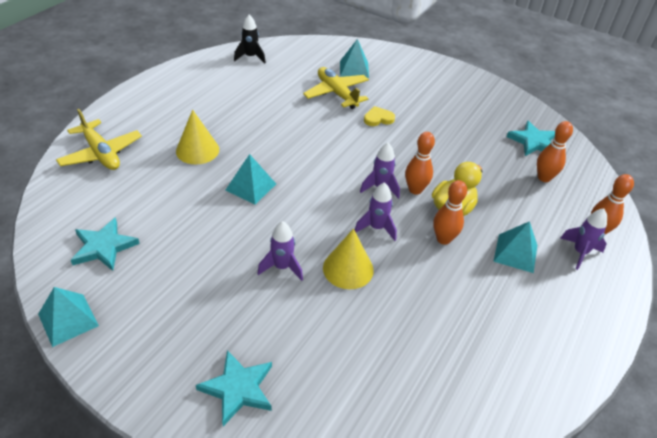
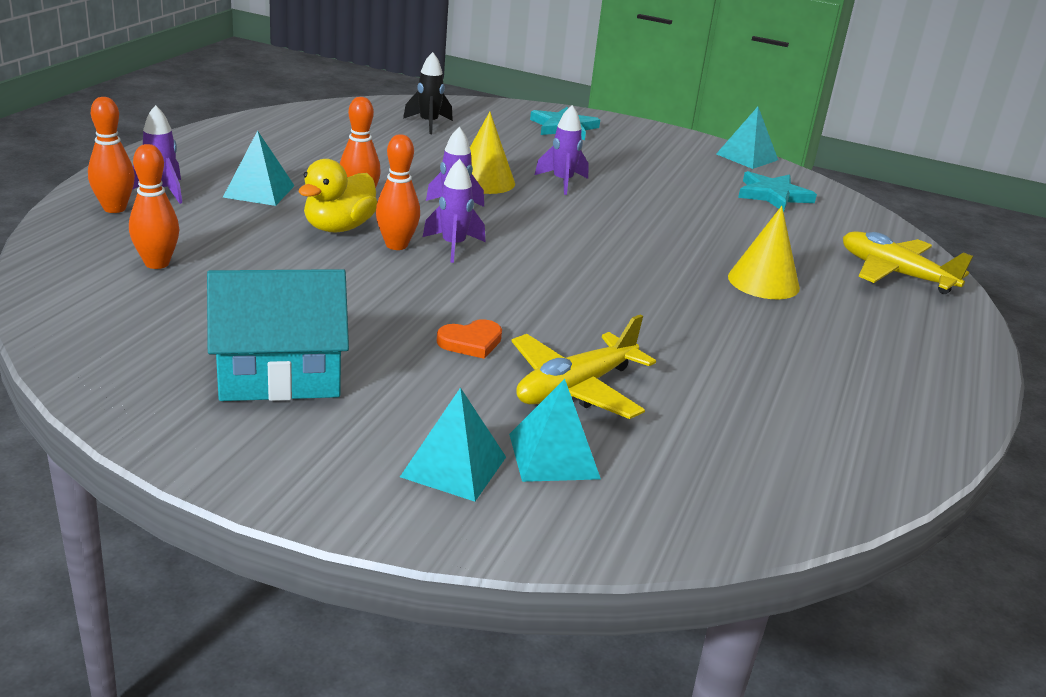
camera: 170 degrees right, 15 degrees down
(250, 57) = (831, 468): black rocket -> black rocket (428, 124)
(251, 187) = (648, 244): turquoise pyramid -> turquoise pyramid (454, 466)
(336, 93) = (575, 388): yellow plane -> yellow plane turned 90 degrees clockwise
(378, 118) = (471, 342): yellow heart -> orange heart
(460, 108) = (279, 374): none -> turquoise house
(533, 142) = (137, 316): turquoise star -> none

